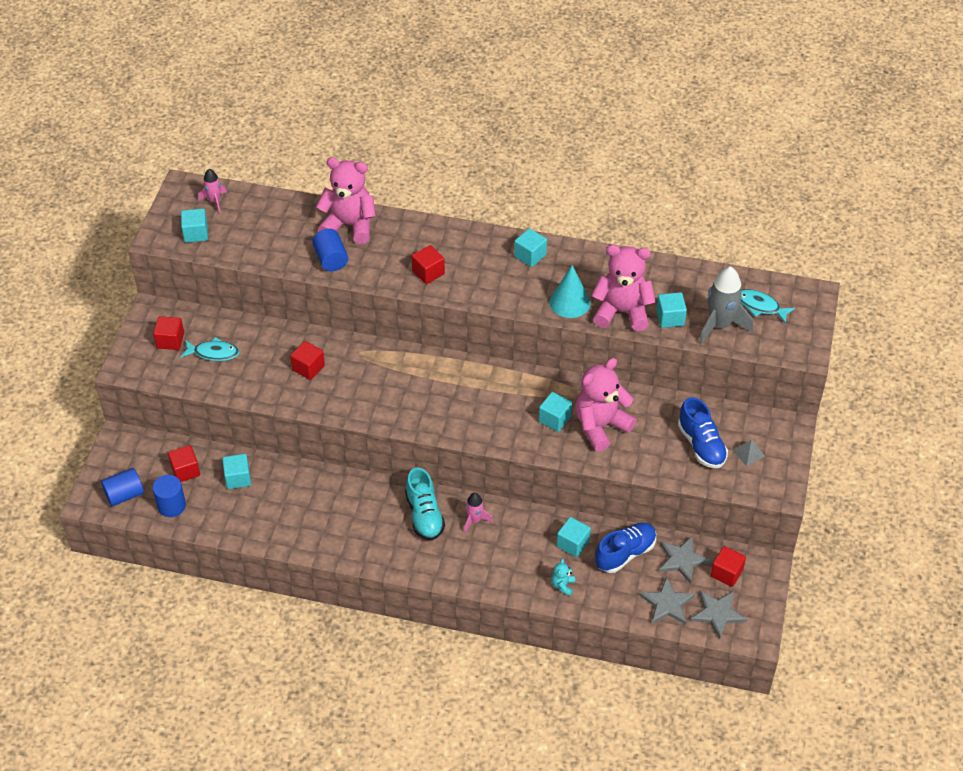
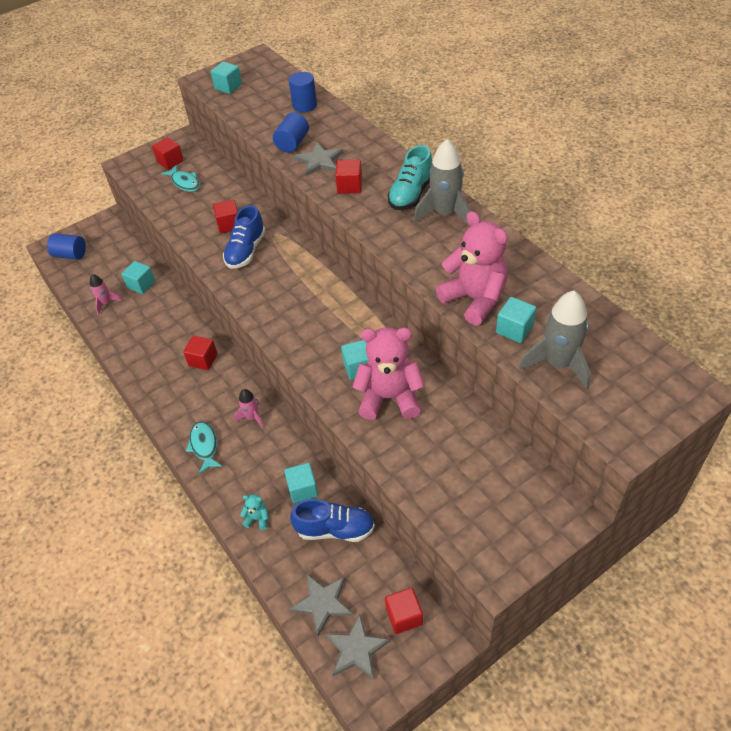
camera: 45 degrees right, 0 degrees up
(171, 506) = (85, 278): blue cylinder -> blue cylinder (304, 105)
(185, 471) = (119, 261): red cube -> red cube (203, 360)
(214, 201) = (265, 73): pink rocket -> pink rocket (106, 303)
(349, 225) = (333, 127): pink teddy bear -> none
(424, 515) = (223, 389): turquoise shoe -> turquoise shoe (411, 194)
(530, 256) = (445, 213): turquoise cube -> grey rocket
(562, 585) = (257, 519): turquoise teddy bear -> turquoise teddy bear turned 45 degrees clockwise
(569, 302) = (436, 266): turquoise cone -> none
(682, 560) = (377, 572): grey star -> grey star (319, 161)
(701, 445) = (462, 474): blue shoe -> blue shoe (246, 251)
(748, 453) = (501, 512): grey pyramid -> none
(760, 306) = (620, 369): turquoise fish -> turquoise fish (204, 446)

